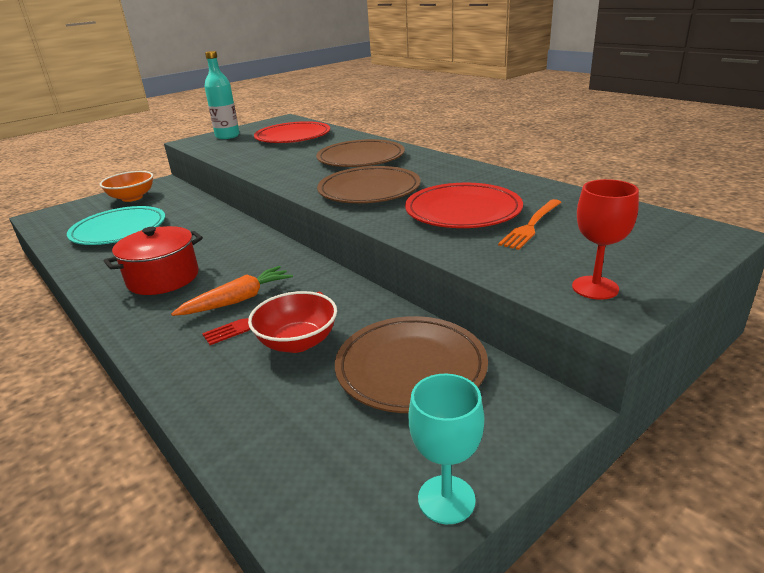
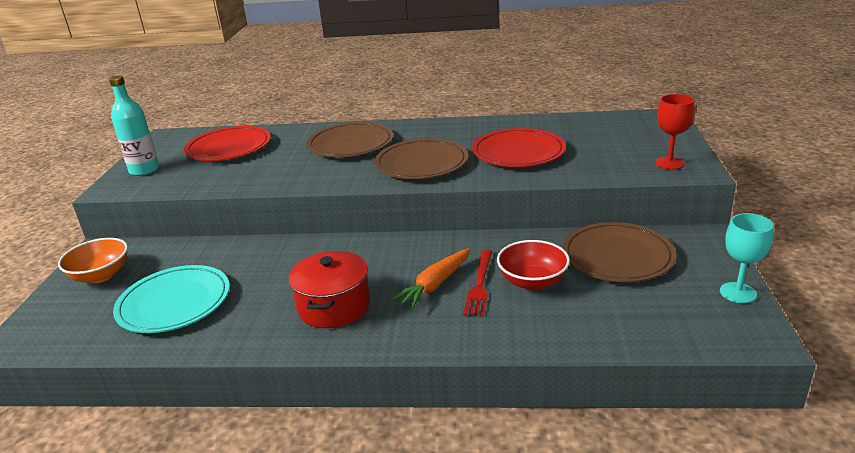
camera: 45 degrees left, 0 degrees up
(238, 300) = (435, 285): orange carrot -> orange carrot turned 150 degrees counterclockwise
(531, 225) = (574, 145): orange fork -> none

